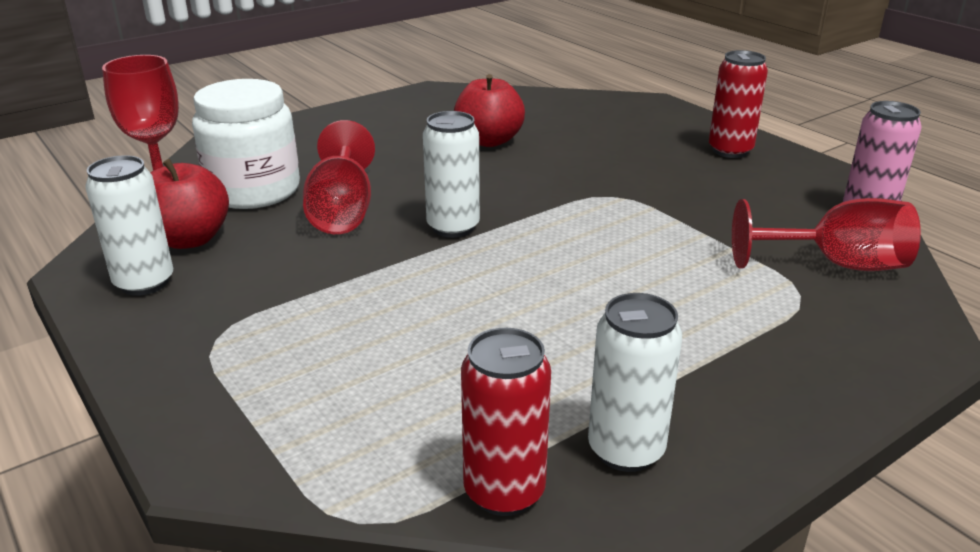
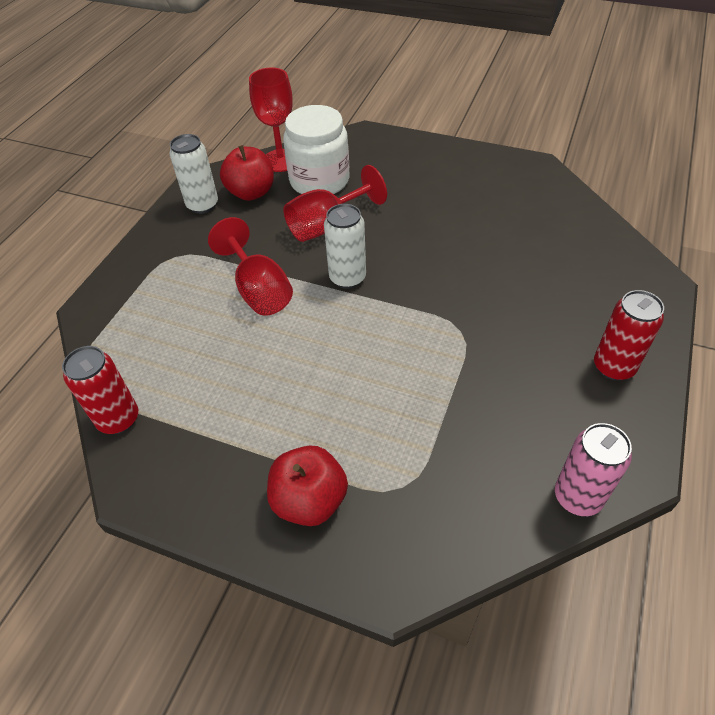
camera: 60 degrees right, 20 degrees up
(489, 141) = (483, 233): red apple -> red apple (309, 500)
(626, 450) = (174, 454): white can -> none
(836, 265) = (465, 497): red goblet -> red goblet (259, 290)

